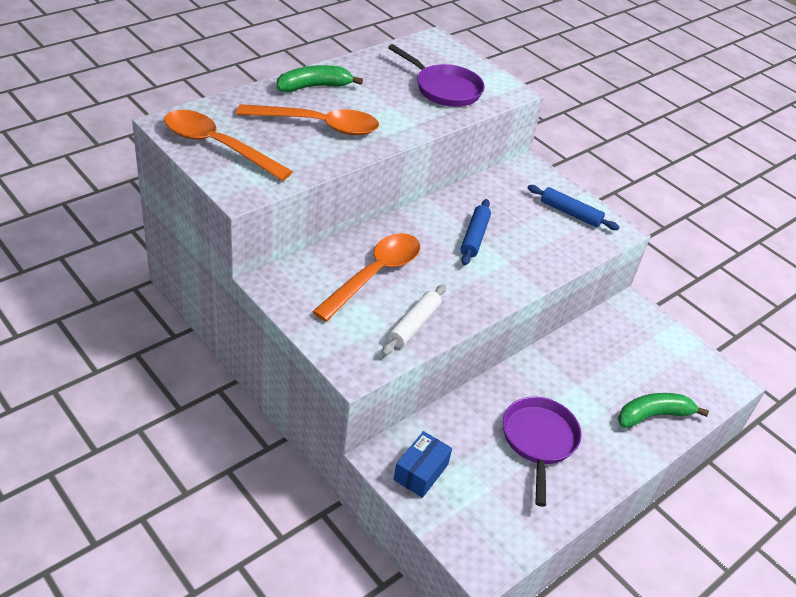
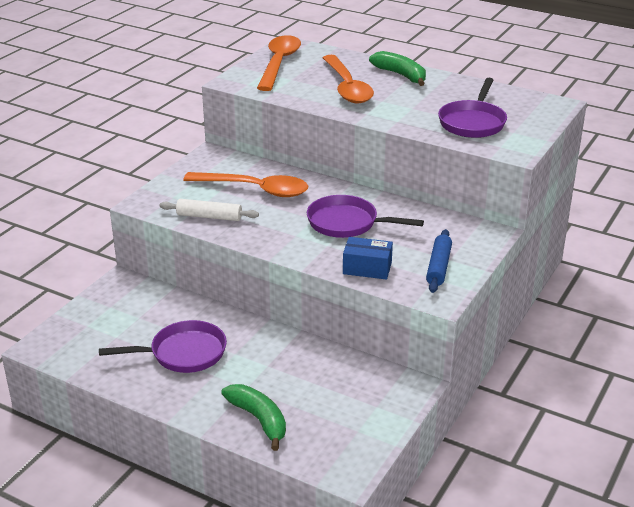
camera: 75 degrees right, 10 degrees down
(421, 472) = (117, 300): blue box -> blue box (367, 268)
(474, 237) = (347, 223): blue rolling pin -> purple pan

